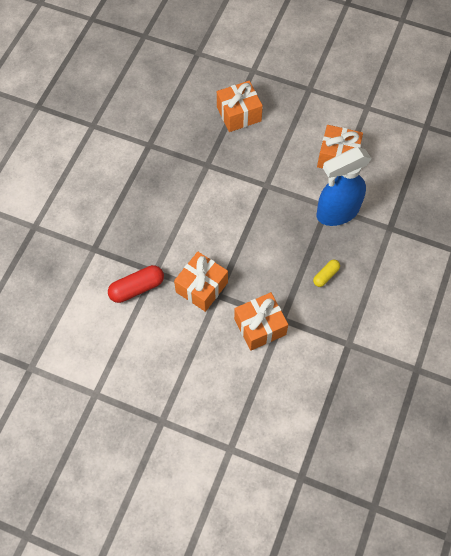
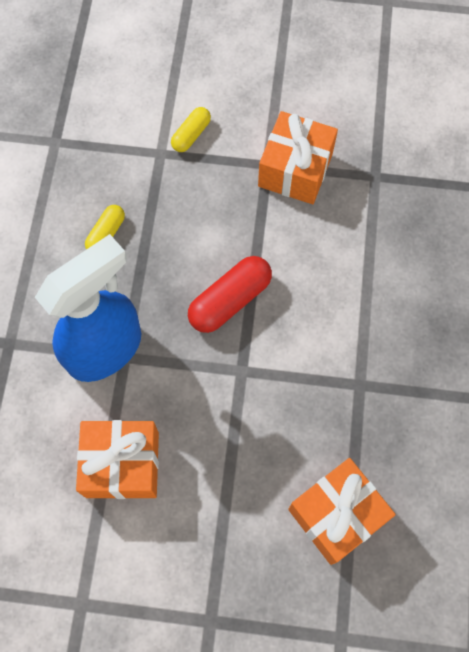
camera: 165 degrees right, 5 degrees up
(137, 288) = (392, 145): red capsule -> red capsule (230, 300)
(260, 326) = (191, 135): orange gift -> yellow capsule

